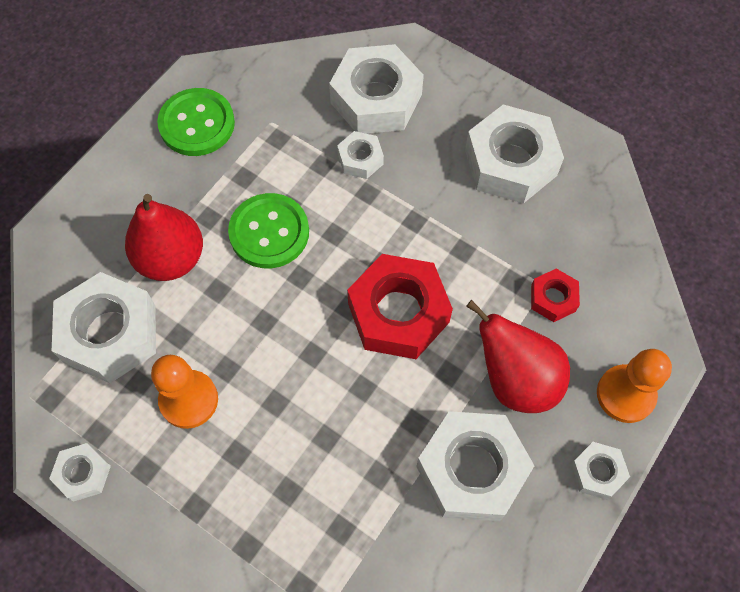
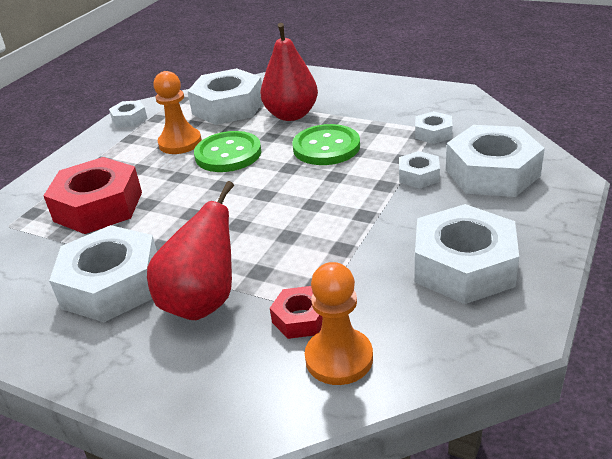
camera: 85 degrees right, 30 degrees down
(197, 124) = (413, 101): green button -> green button (228, 154)
(398, 313) = (264, 220): red nut -> red nut (98, 206)
(597, 472) = (98, 375): white nut -> white nut (433, 133)
(625, 394) = (188, 392): orange pawn -> orange pawn (339, 358)

